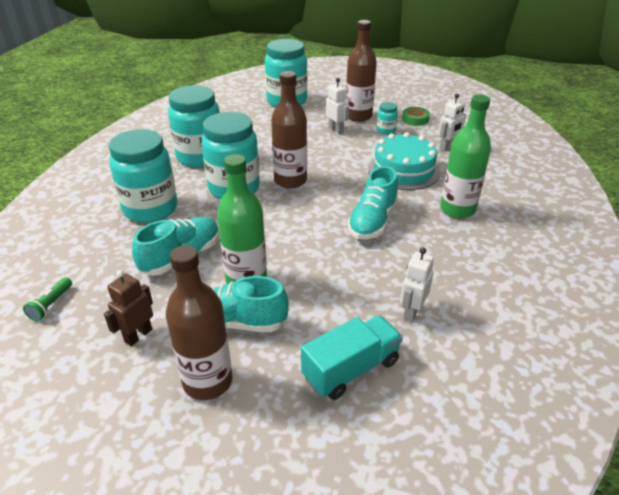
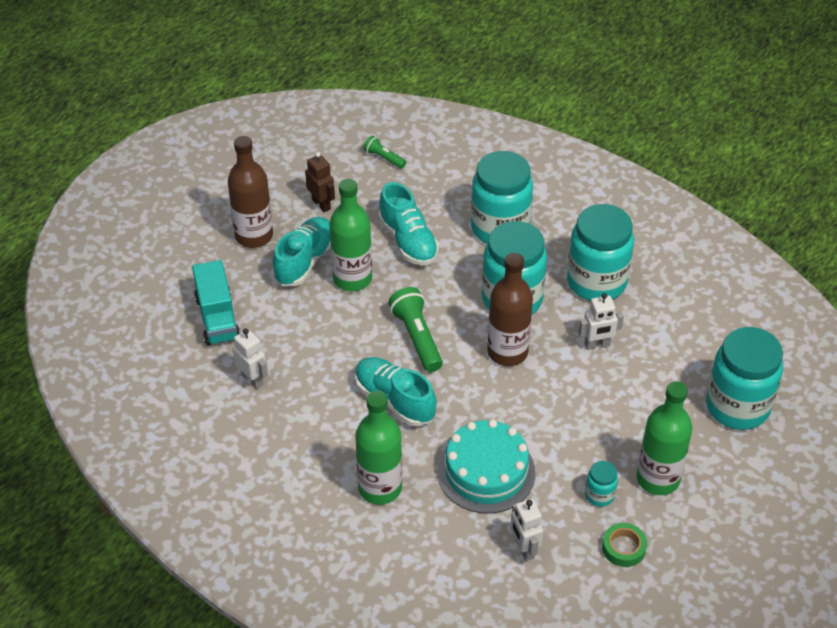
camera: 110 degrees right, 10 degrees up
(300, 225) = (417, 337): none -> green flashlight
(336, 130) = (622, 437): white robot -> white robot (597, 345)
(358, 116) = (658, 479): brown bottle -> green bottle

